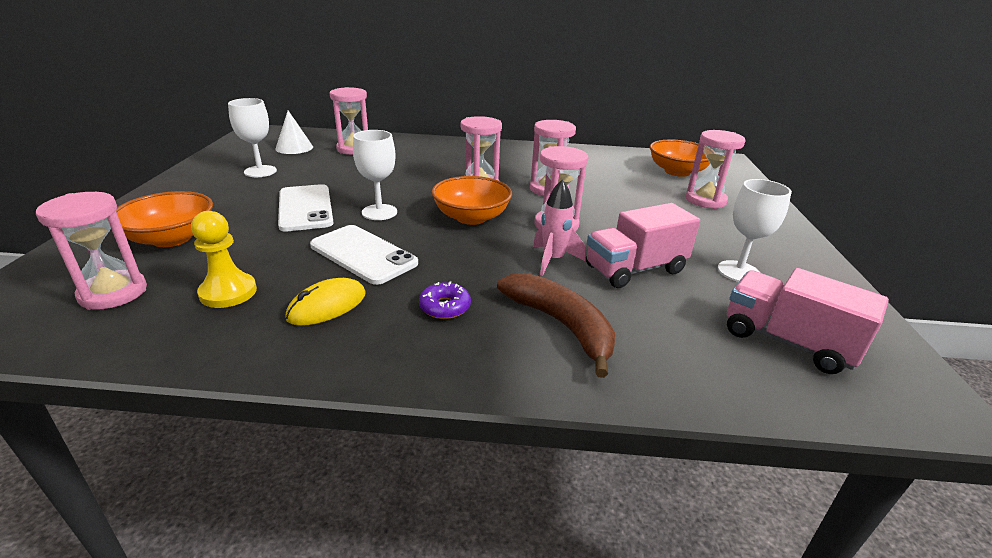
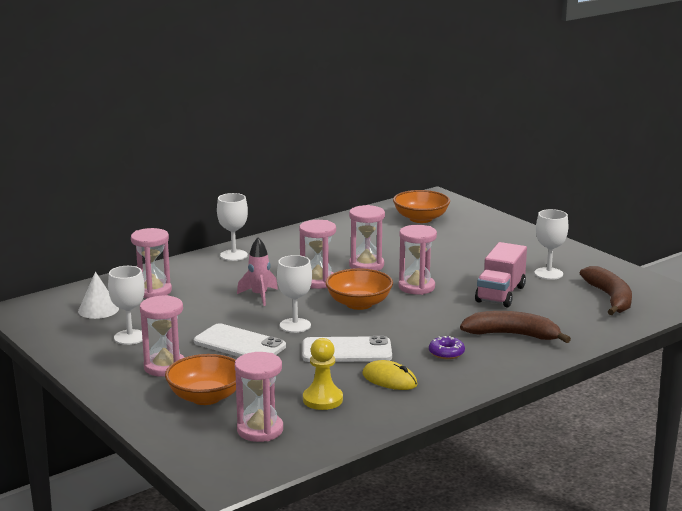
camera: 40 degrees left, 10 degrees down
(327, 306) = (389, 379): yellow mouse -> yellow mouse turned 60 degrees counterclockwise
(462, 147) = (233, 255): none -> white goblet
(553, 260) = (453, 307): pink rocket -> pink rocket (259, 296)
(705, 200) = (470, 235): pink hourglass -> pink hourglass (165, 367)
(787, 341) = (610, 298): pink truck -> brown banana

